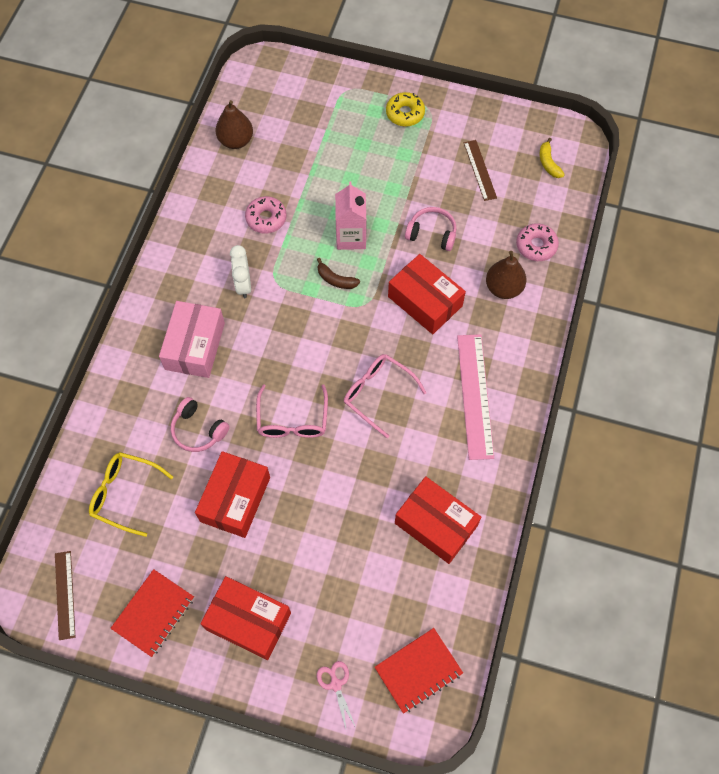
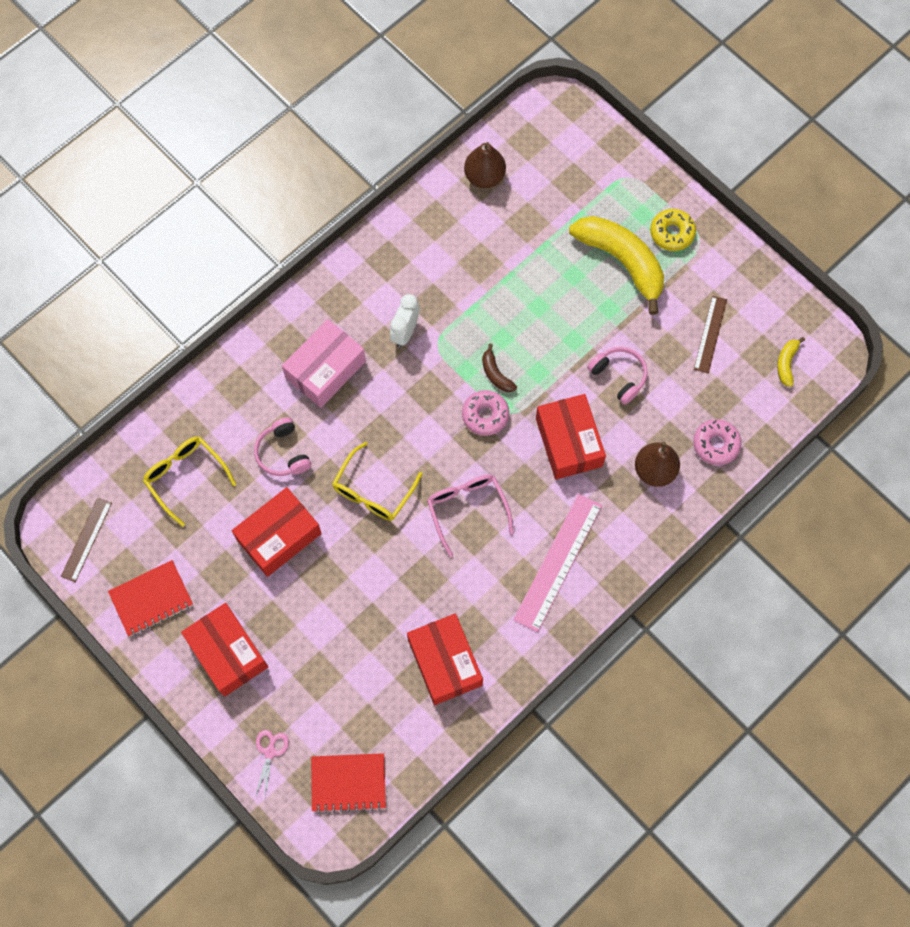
camera: 30 degrees right, 5 degrees up
(266, 218) = (466, 275): pink donut -> pink donut (485, 415)
(292, 419) = (373, 490): pink glasses -> yellow glasses
(351, 237) = (537, 337): pink carton -> none
(381, 151) = (622, 262): none -> yellow banana

